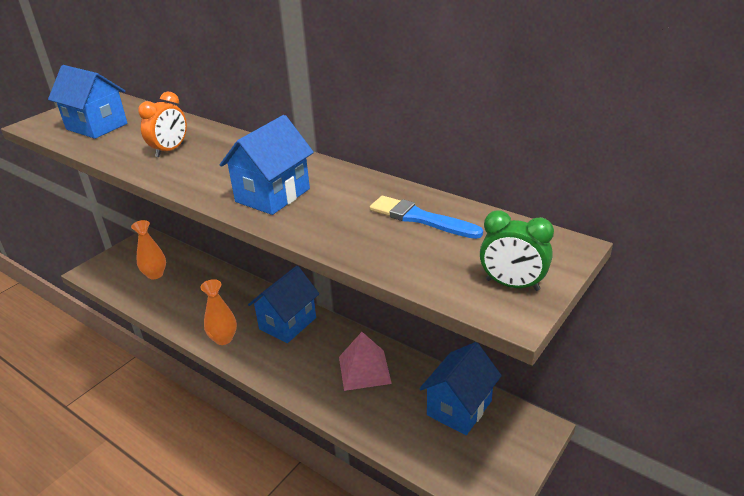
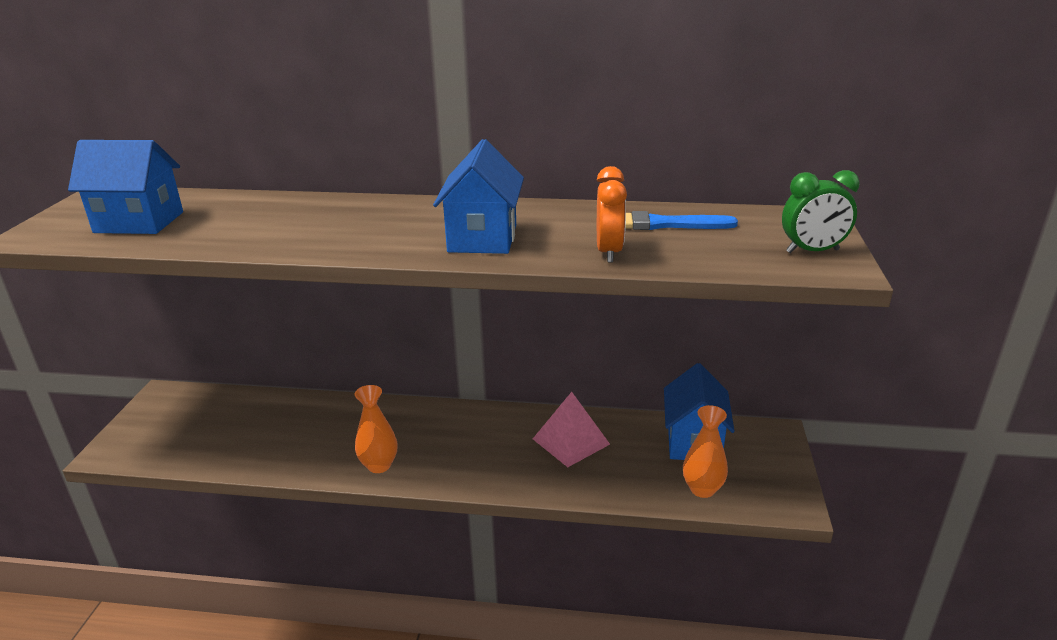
camera: 30 degrees left, 5 degrees down
(155, 274) = (217, 427): orange vase -> orange vase (702, 489)
(170, 150) = (288, 225): orange clock -> orange clock (609, 252)
(287, 323) = (444, 426): blue house -> none

